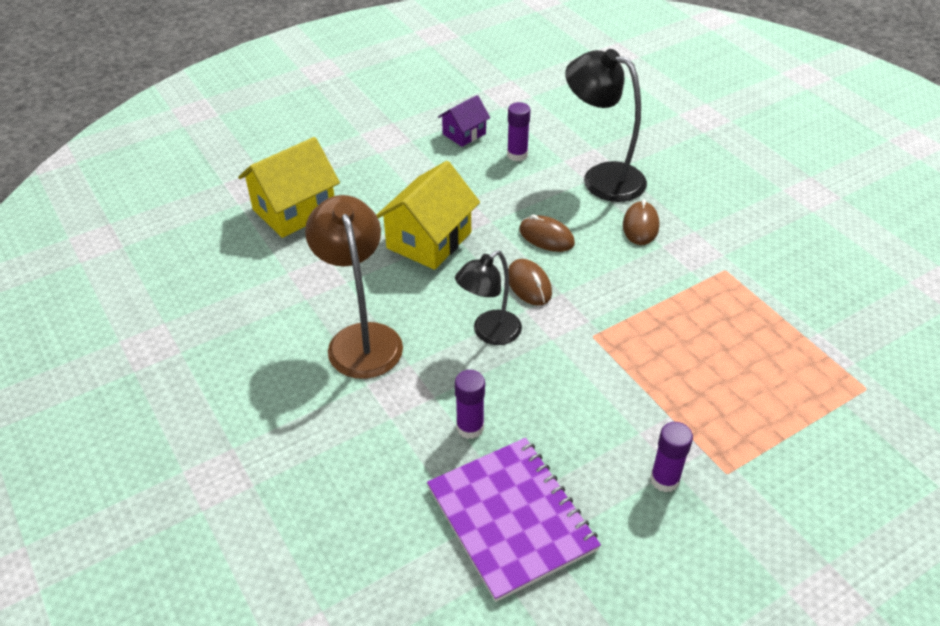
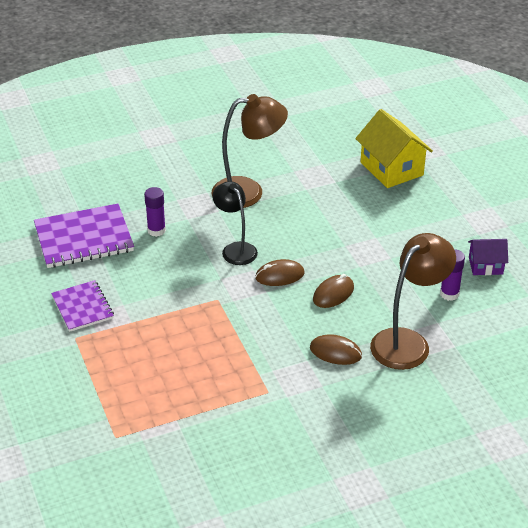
camera: 100 degrees right, 5 degrees down
(429, 240) = (343, 231): yellow house -> none
(464, 134) = (485, 266): purple house -> purple house turned 60 degrees counterclockwise
(602, 178) = (408, 342): black lamp -> brown lamp
(664, 479) = (82, 307): purple glue stick -> purple notebook

